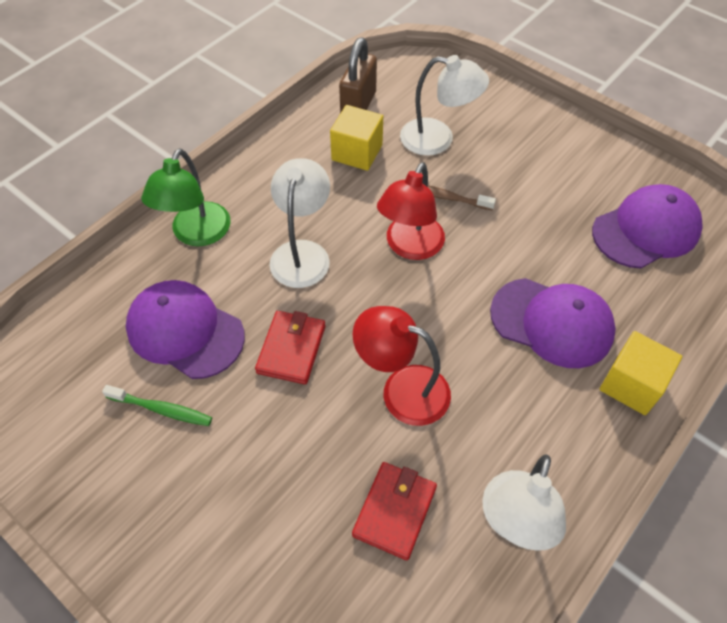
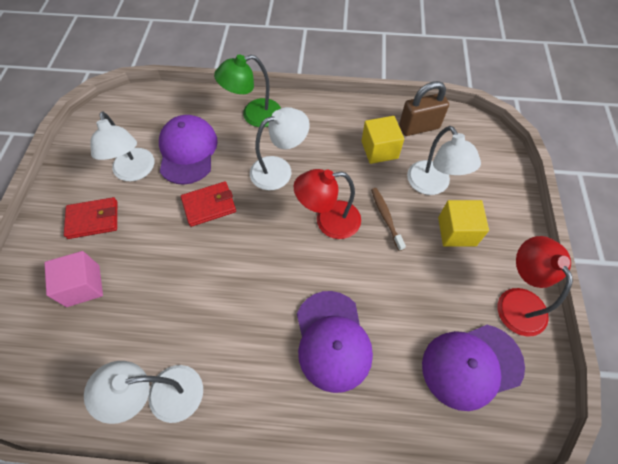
camera: 55 degrees right, 5 degrees up
(161, 409) = (135, 172): green toothbrush -> white lamp
(295, 554) = (83, 285): none -> pink cube
(394, 511) = (135, 321): red wallet -> red wallet (93, 219)
(402, 389) = (219, 278): red lamp -> red lamp (517, 301)
(631, 384) = (317, 423): yellow cube -> yellow cube (456, 231)
(646, 230) = (471, 365): purple cap -> purple cap turned 135 degrees clockwise

